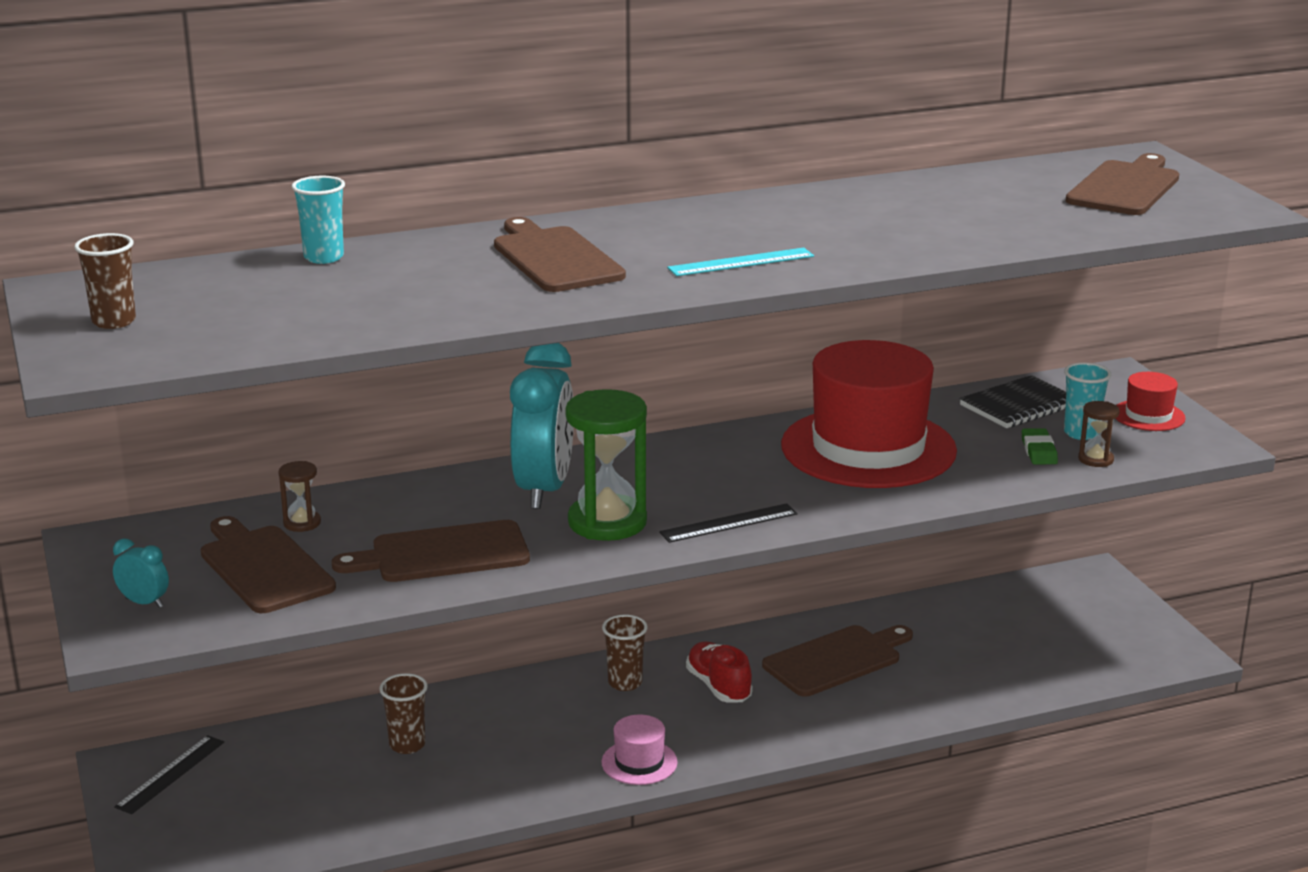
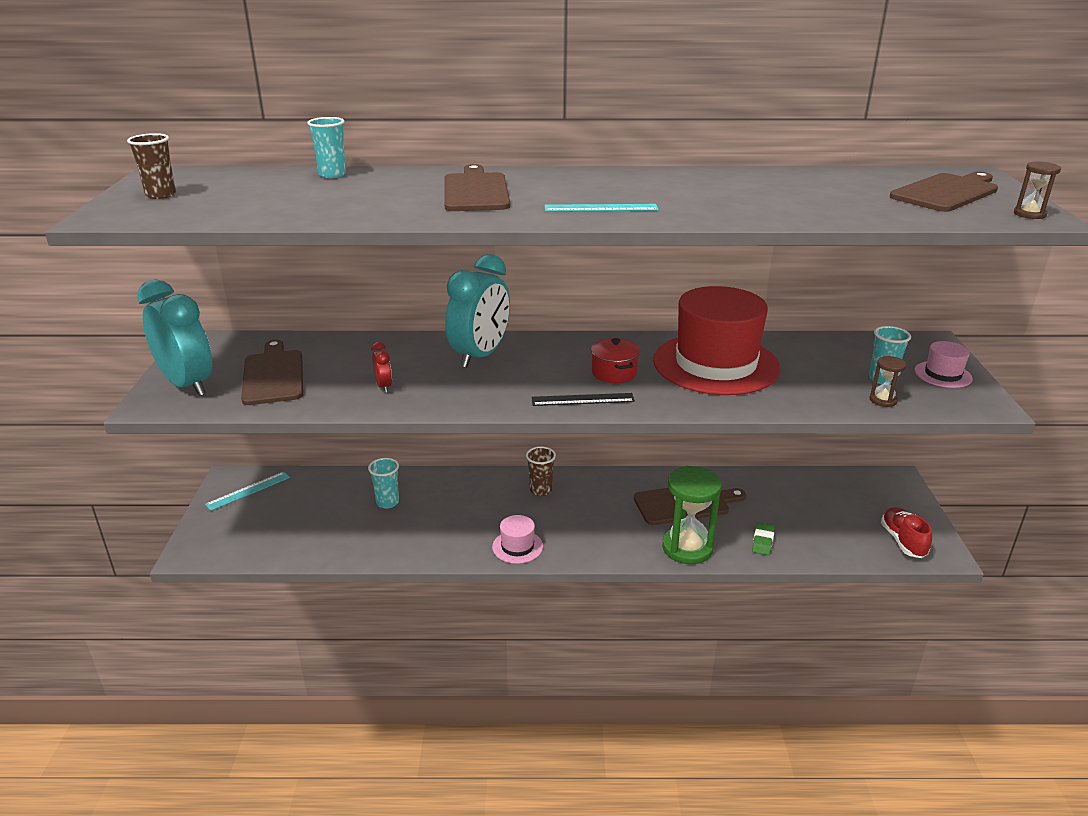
camera: 20 degrees right, 5 degrees up
(144, 603) = (188, 385): turquoise clock -> turquoise clock, size x2.37
(171, 774) = (248, 491): black ruler -> turquoise ruler
(302, 523) = (319, 352): brown hourglass -> brown hourglass (1029, 214)
(407, 745) = (387, 502): brown cup -> turquoise cup
(442, 554) = (384, 386): brown cutting board -> red clock
(607, 522) = (503, 384): green hourglass -> green hourglass (687, 548)
(718, 686) = (598, 505): red shoe -> red shoe (903, 541)
(745, 482) = (614, 373): none -> red pot
(1019, 405) = (845, 352): black notebook -> none
(1039, 451) = (841, 386): green eraser -> green eraser (763, 541)
(1148, 415) = (943, 374): red hat -> pink hat

